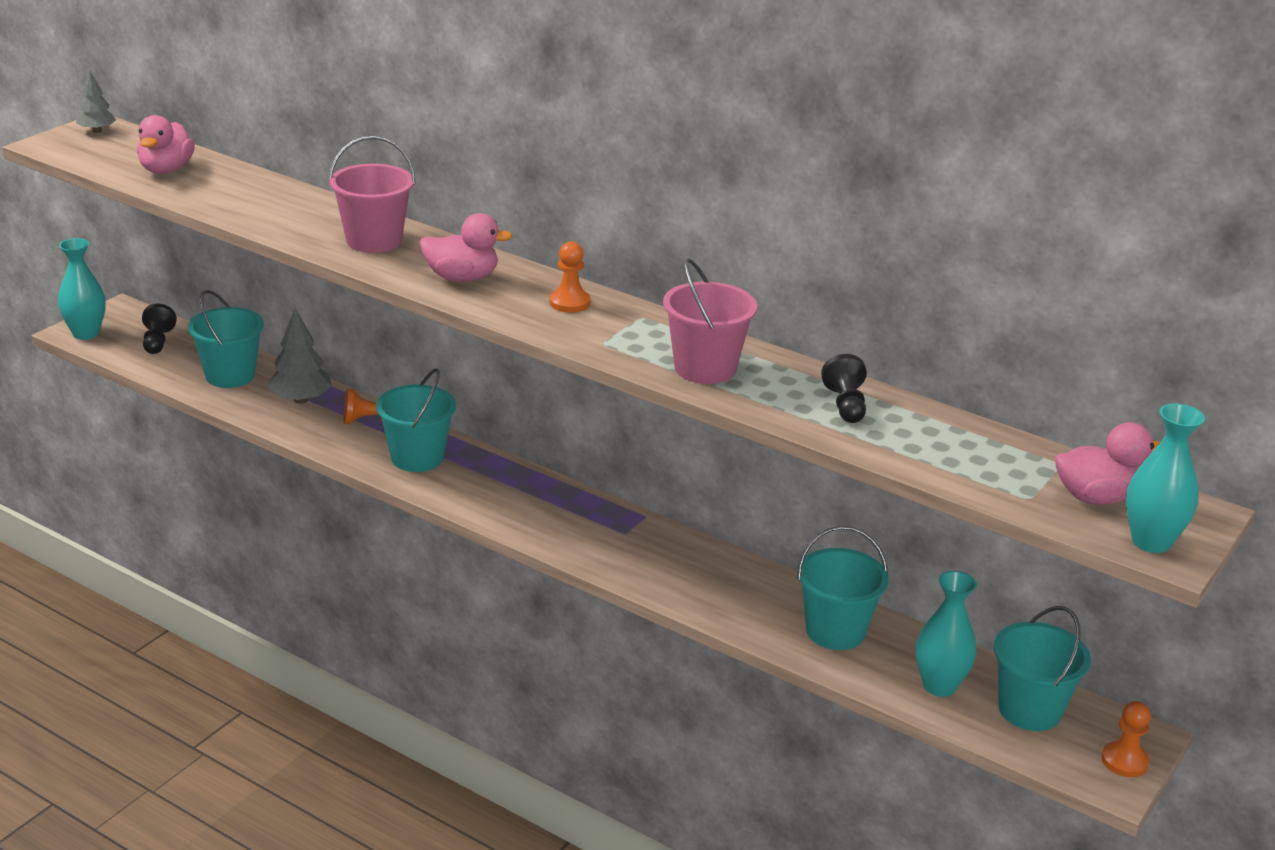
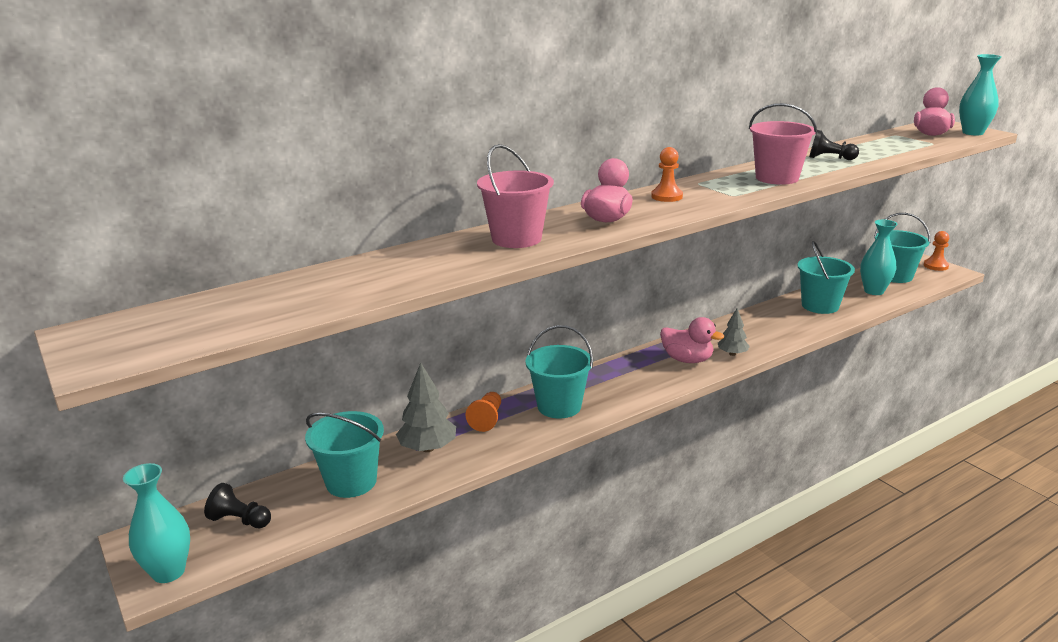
camera: 65 degrees left, 5 degrees down
(97, 131) = (97, 334): grey tree -> grey tree (732, 354)
(166, 170) = (262, 305): pink duck -> pink duck (687, 360)

